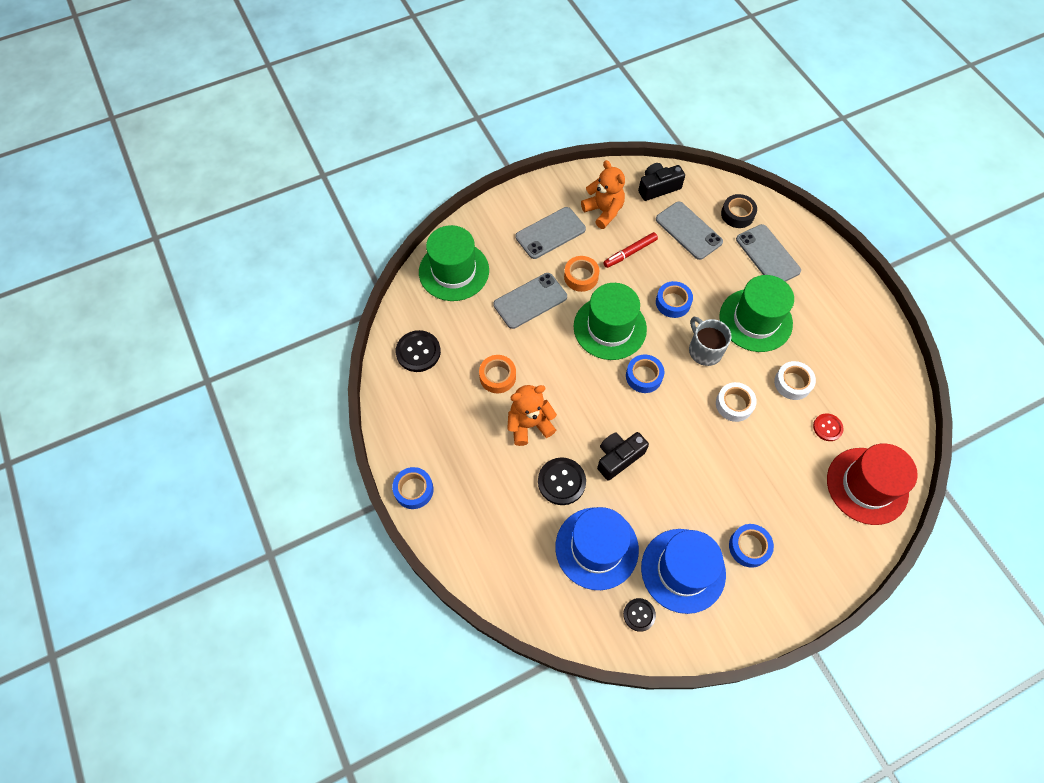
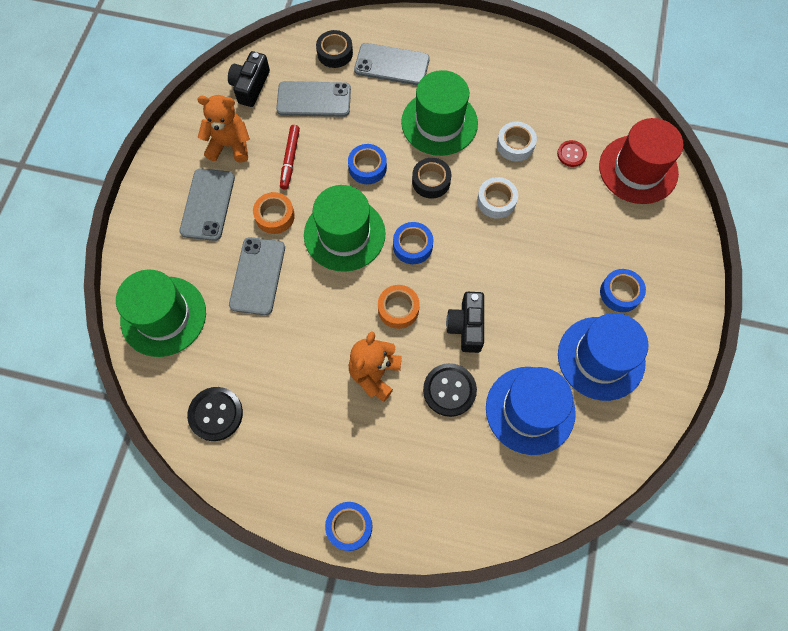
camera: 50 degrees left, 5 degrees up
(497, 376) = (305, 363): orange tape -> orange tape (398, 309)
(639, 615) = (611, 423): black button -> none
(704, 350) = (431, 181): grey mug -> black tape

